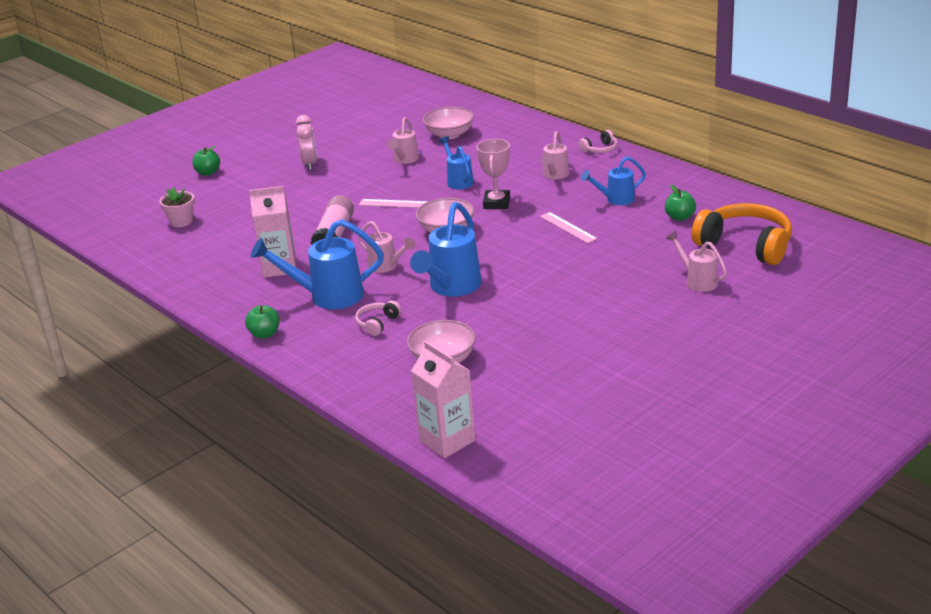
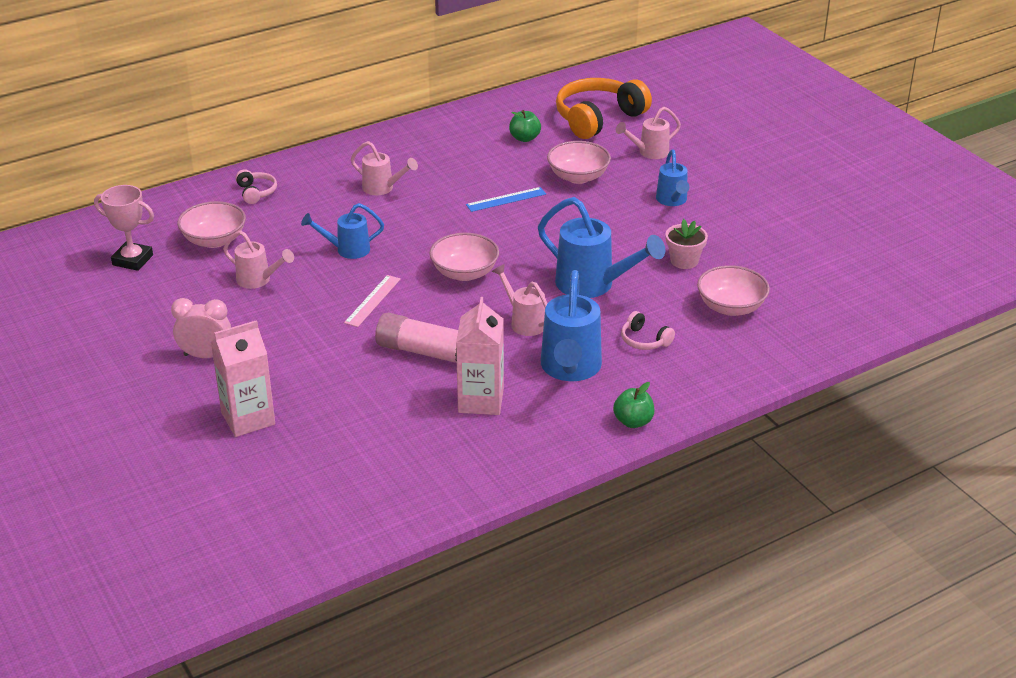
camera: 80 degrees left, 5 degrees up
(181, 221) = (296, 481): pink flower pot -> pink flower pot (684, 261)
(208, 172) = (155, 450): green apple -> none
(387, 266) = (524, 322): pink watering can -> pink watering can turned 90 degrees counterclockwise
(447, 440) = (868, 321): pink carton -> pink carton (248, 418)
(496, 203) = (421, 233): pink trophy -> pink trophy (132, 260)
(568, 227) = (506, 199): pink ruler -> blue ruler
(600, 149) = (341, 153): pink headphones -> pink headphones (256, 192)
(615, 199) = (464, 164): blue watering can -> blue watering can (672, 201)
(627, 253) = (578, 177): none -> pink bowl

